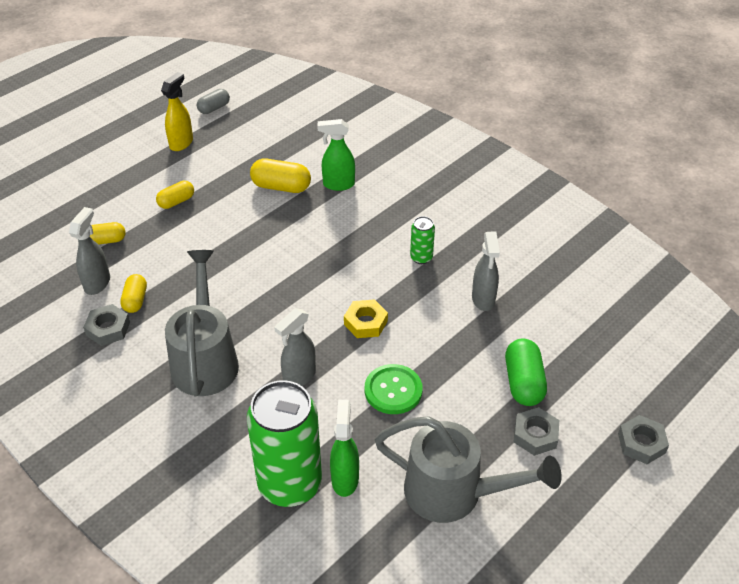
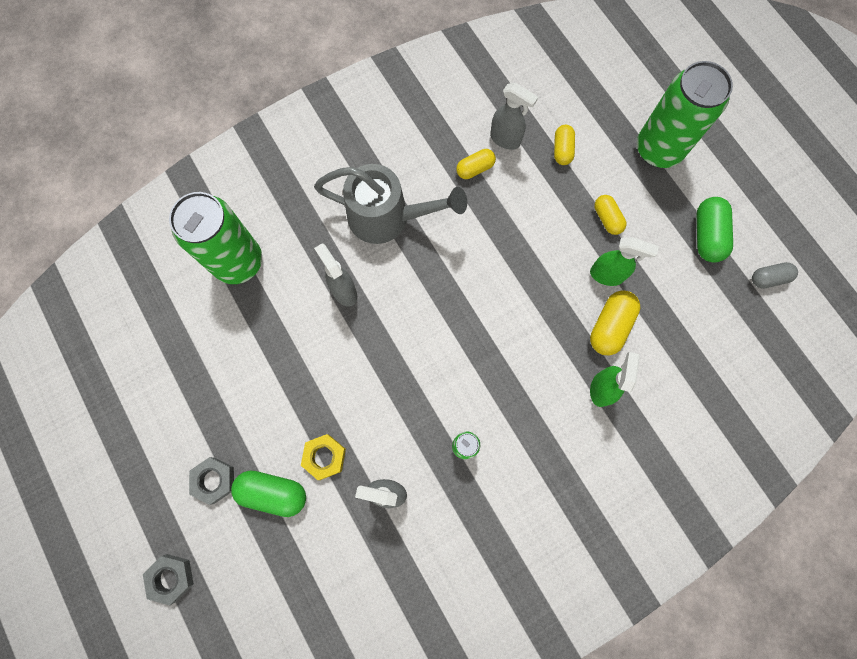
camera: 105 degrees right, 30 degrees up
(98, 179) = (658, 149): none -> green can
(108, 329) = (446, 144): grey nut -> none
(135, 300) = (475, 169): yellow capsule -> yellow capsule turned 45 degrees counterclockwise
(181, 143) = (707, 235): yellow spray bottle -> green capsule
(214, 108) = (768, 278): grey capsule -> grey capsule turned 75 degrees counterclockwise
(345, 479) = (228, 305): green spray bottle -> green spray bottle (607, 275)
(365, 322) = (390, 365): yellow nut -> yellow nut (324, 457)
(393, 390) = (303, 368): green button -> none
(454, 493) = (183, 389): grey watering can -> none

